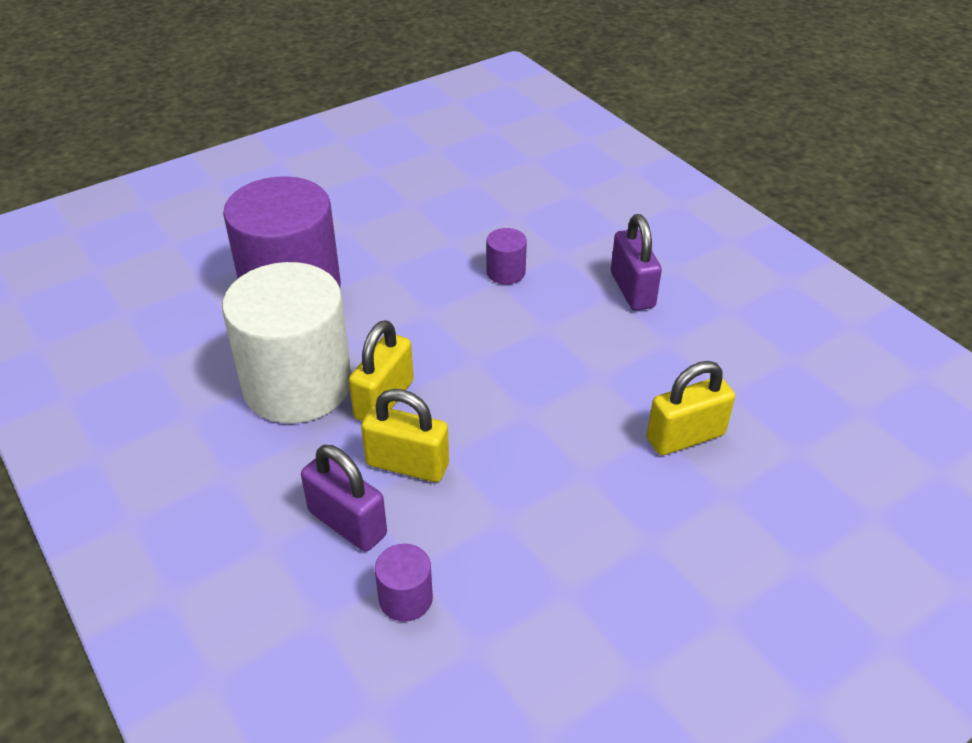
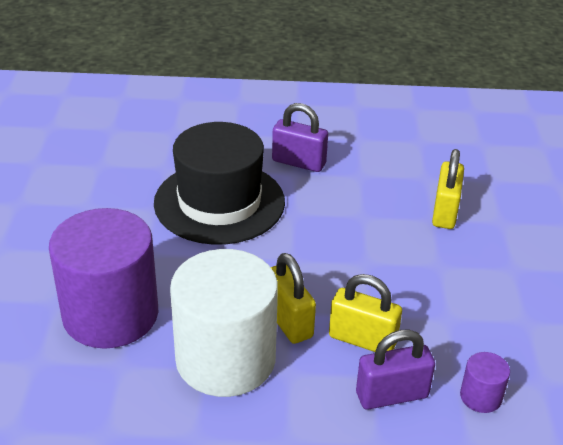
camera: 55 degrees left, 5 degrees down
(407, 464) = (362, 339): yellow padlock -> yellow padlock turned 60 degrees clockwise
(506, 272) = (219, 202): purple cylinder -> black hat

